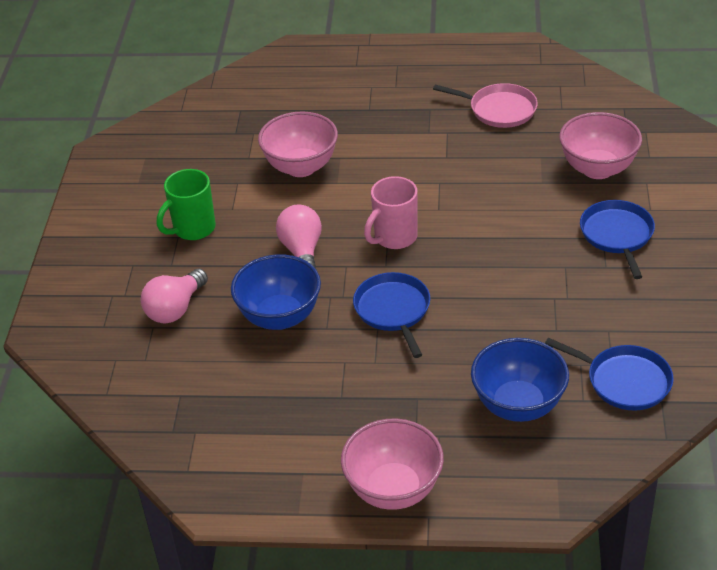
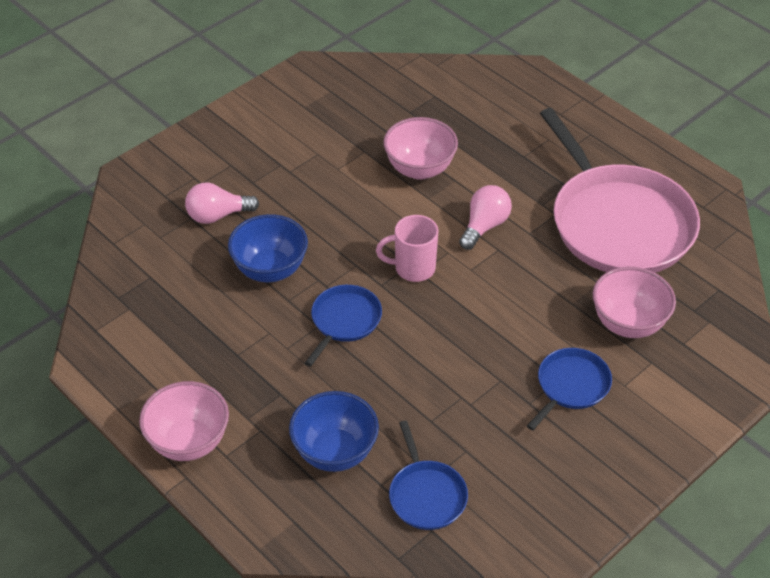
camera: 40 degrees right, 5 degrees up
(193, 229) = (296, 166): green mug -> none
(302, 251) = (342, 233): pink light bulb -> pink light bulb (484, 226)
(499, 110) = (618, 223): pink pan -> pink pan, size x2.16

